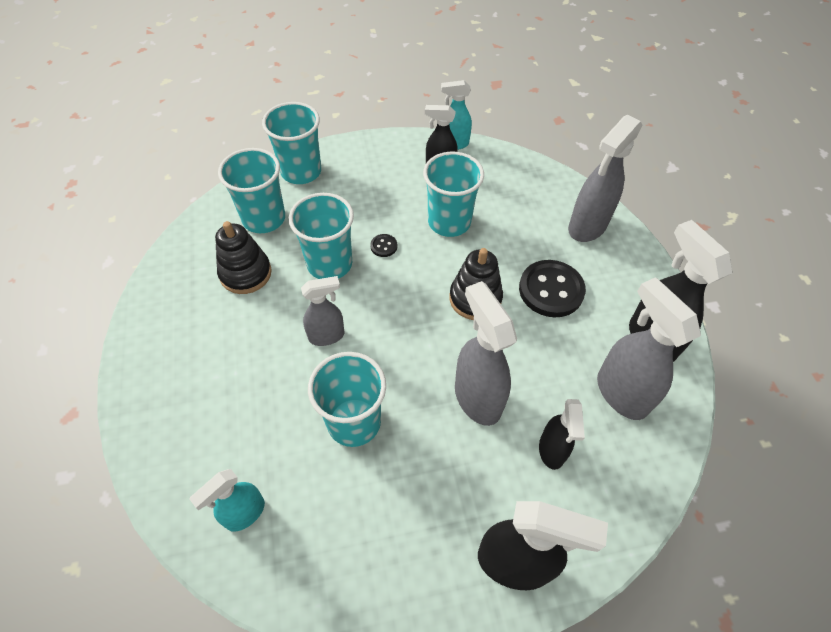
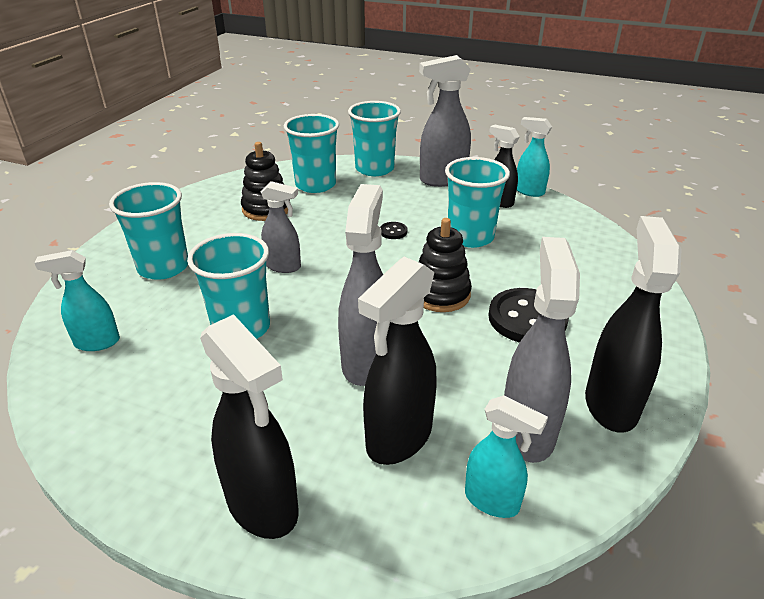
camera: 35 degrees right, 20 degrees down
(329, 264) = (336, 226): turquoise cup -> turquoise cup (163, 267)
(551, 451) = (398, 438): black spray bottle -> black spray bottle, size x1.64
(587, 227) = (617, 289): grey spray bottle -> grey spray bottle (442, 180)
(640, 462) = (492, 501): none -> turquoise spray bottle

